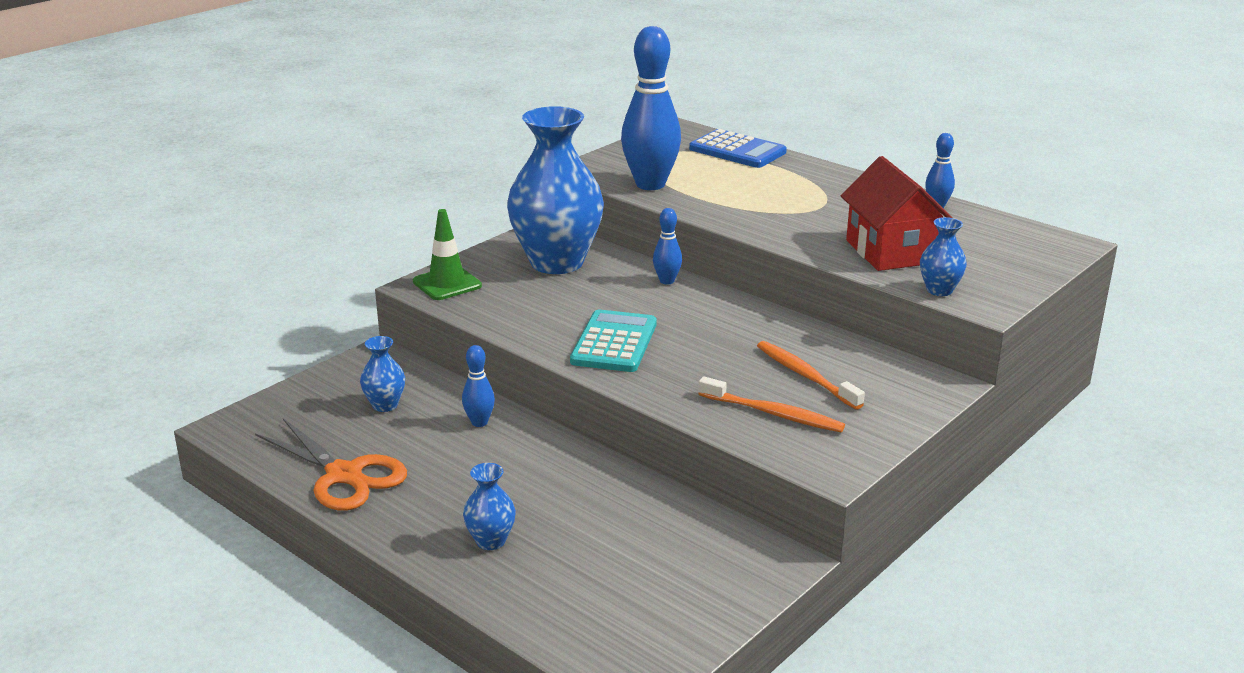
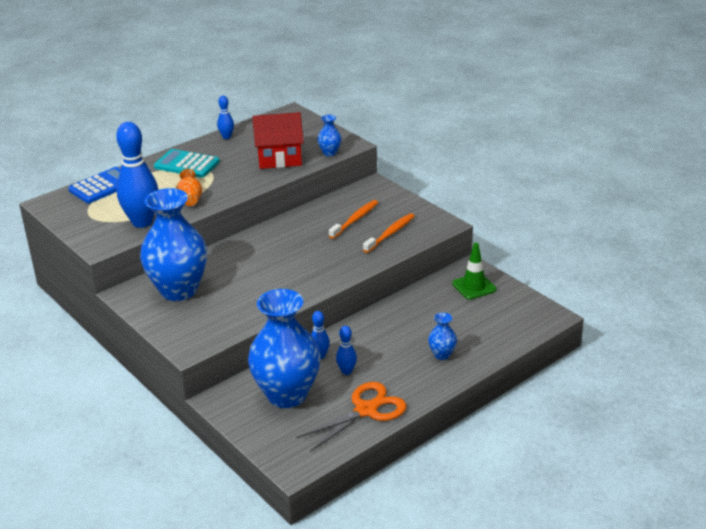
camera: 80 degrees left, 5 degrees up
(385, 405) = (287, 395): blue vase -> blue vase, size x2.38
(447, 284) = (190, 337): green traffic cone -> green traffic cone (474, 286)
(614, 343) = (298, 275): turquoise calculator -> turquoise calculator (187, 164)
(667, 281) = (226, 251): blue bowling pin -> blue bowling pin (346, 371)
(725, 205) = (190, 199): none -> orange vase
(805, 376) = (355, 220): orange toothbrush -> orange toothbrush turned 150 degrees clockwise

